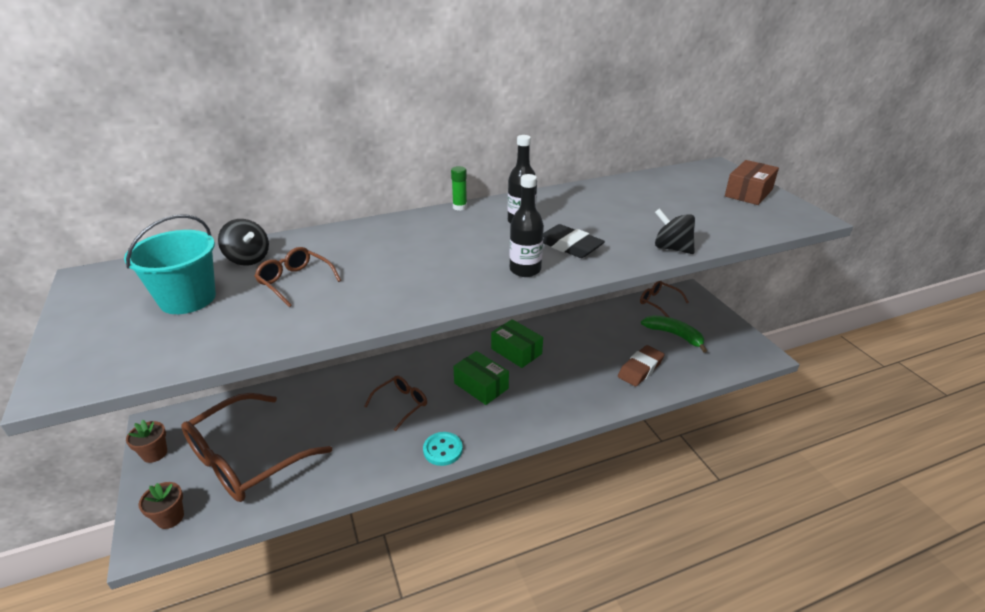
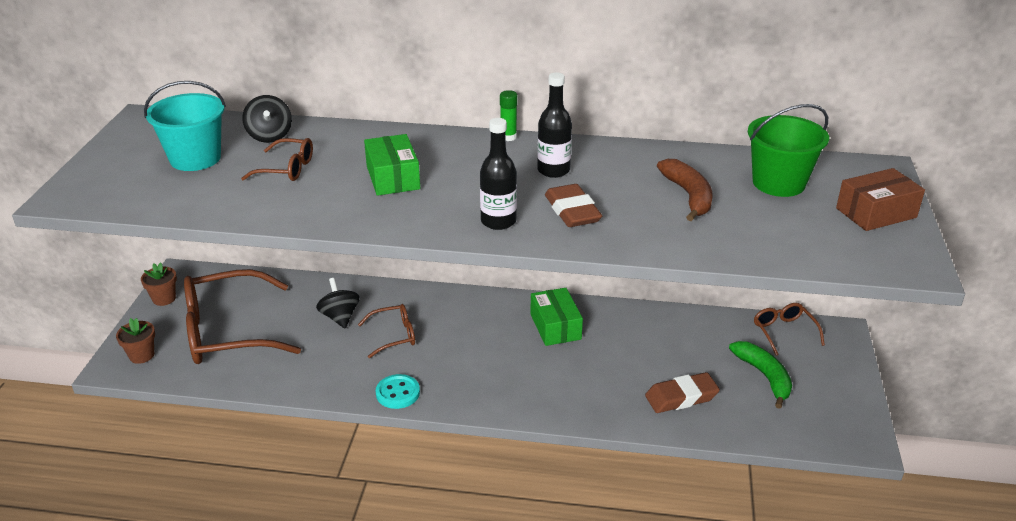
camera: 30 degrees right, 0 degrees up
(295, 282) = (287, 169): brown glasses -> brown glasses turned 120 degrees clockwise
(481, 386) = (486, 348): green box -> green box (393, 177)
(569, 246) = (572, 211): black eraser -> brown eraser
(632, 213) = (688, 196): none -> brown banana
(671, 248) = (683, 247): black spinning top -> black spinning top (340, 317)
(673, 190) = (778, 183): none -> green bucket

